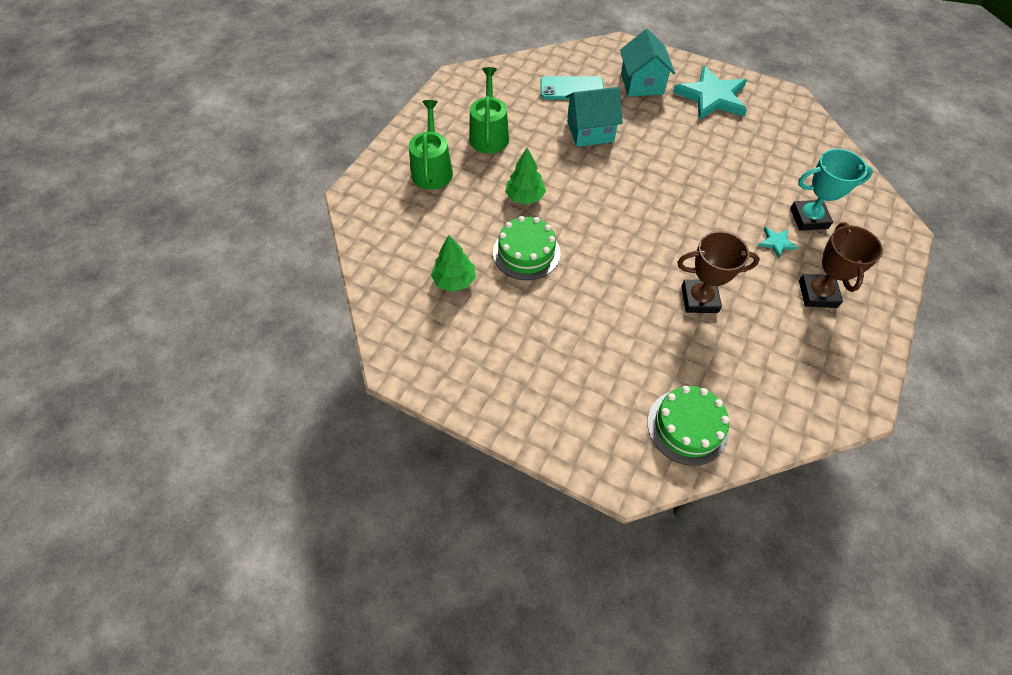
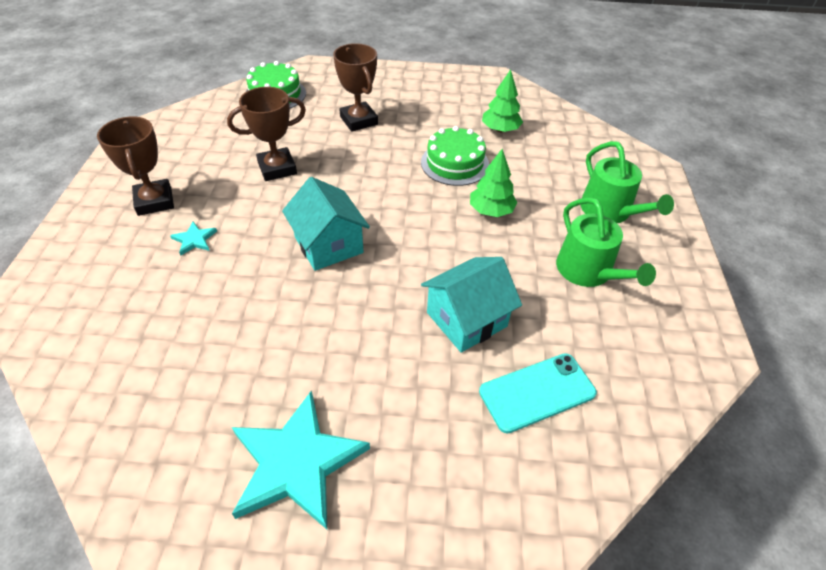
camera: 155 degrees right, 10 degrees down
(597, 342) = (359, 120): none -> brown trophy
(642, 83) = (430, 449): turquoise house -> turquoise house (328, 245)
(808, 218) = (149, 279): turquoise trophy -> none

